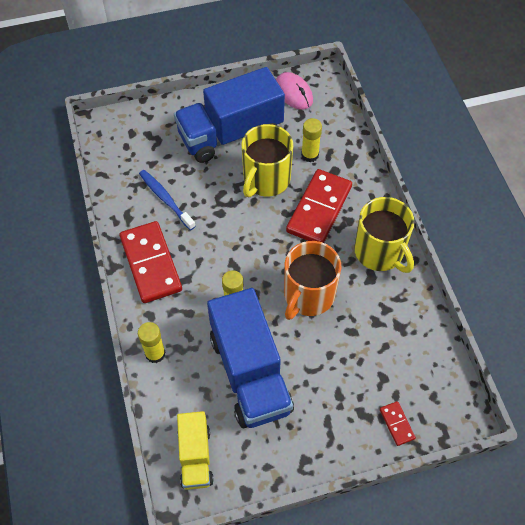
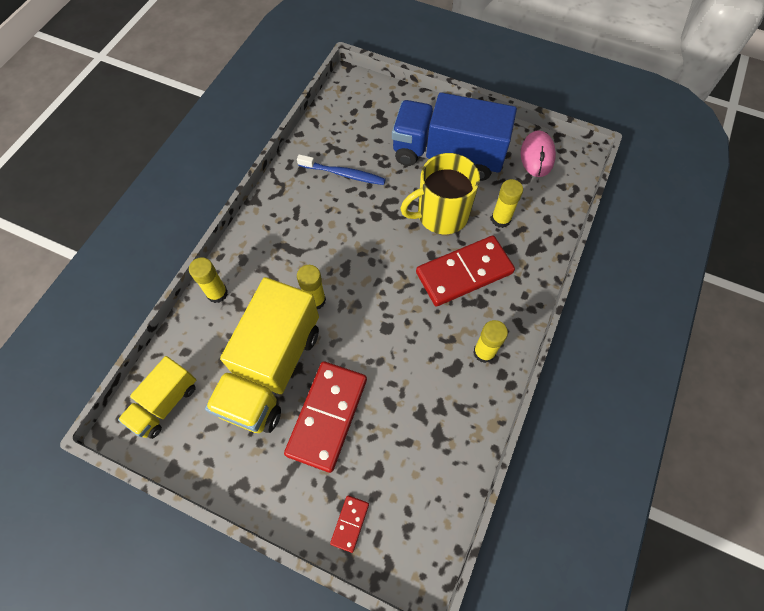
camera: 40 degrees right, 5 degrees up
(151, 263) = (283, 218): red domino -> red domino (327, 416)
(165, 199) = (343, 174): blue toothbrush -> blue toothbrush turned 105 degrees clockwise
(250, 373) = (272, 369): blue truck -> yellow truck
(308, 295) = (382, 342): orange mug -> none
(380, 252) = (484, 352): yellow mug -> yellow glue stick

